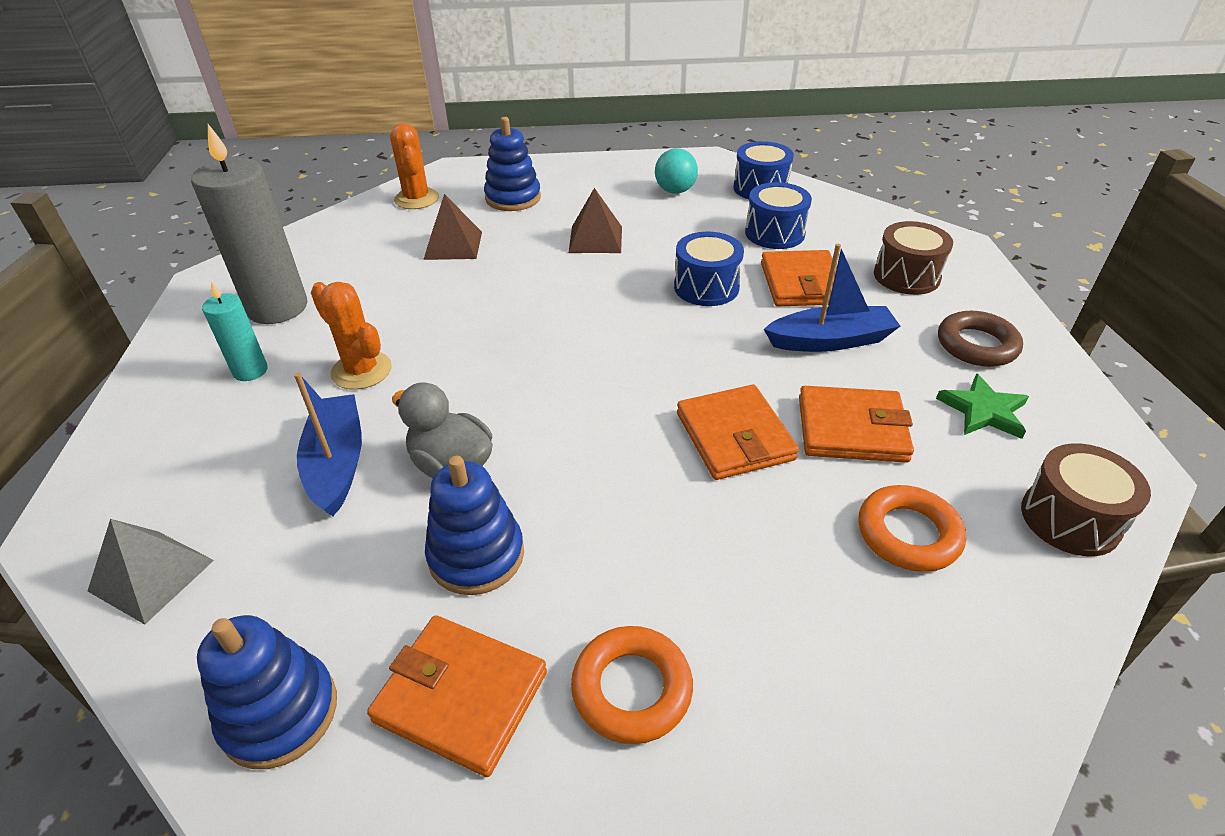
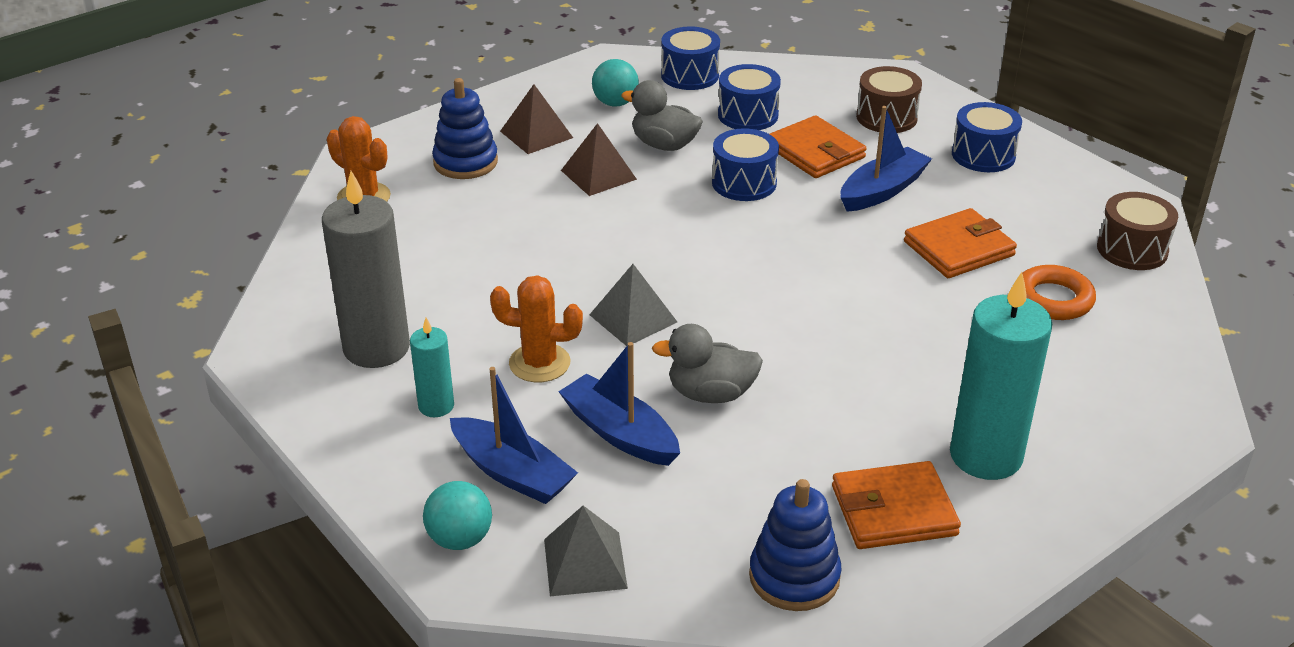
camera: 35 degrees left, 5 degrees down
(110, 494) = (460, 539): none -> turquoise ball
(219, 456) = (512, 473): none -> blue boat
(453, 245) = (469, 228): brown pyramid -> brown pyramid (536, 134)
(476, 365) = (633, 318): none -> grey pyramid
(476, 555) = (804, 437): blue stacking toy -> none
(632, 689) = (986, 456): orange ring -> turquoise candle
(675, 234) = (664, 145): none -> grey duck
(734, 436) = (888, 286): orange wallet -> none
(976, 345) = (983, 155): brown ring -> blue drum
(983, 410) = (1028, 201): green star -> none

